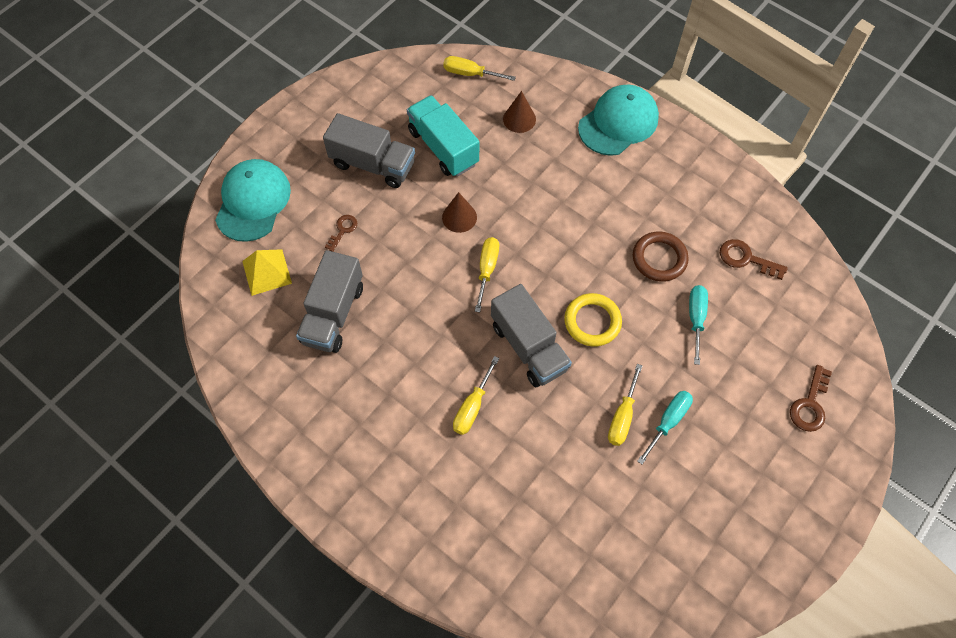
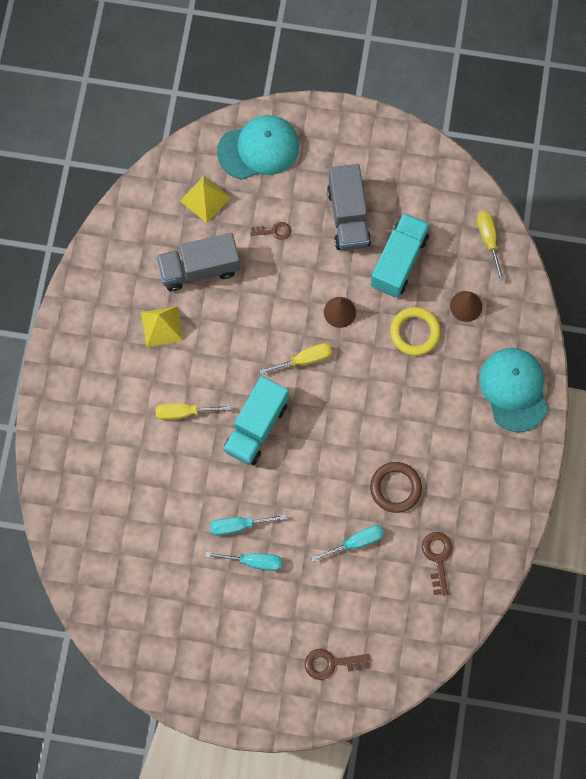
camera: 60 degrees right, 10 degrees up
(368, 380) = (162, 326): none -> yellow pyramid
(529, 347) = (256, 427): grey truck -> turquoise truck
(592, 322) = (306, 463): yellow ring -> yellow ring (415, 332)
(618, 122) = (514, 389): turquoise cap -> turquoise cap turned 120 degrees counterclockwise
(622, 417) = (238, 525): yellow screwdriver -> turquoise screwdriver

